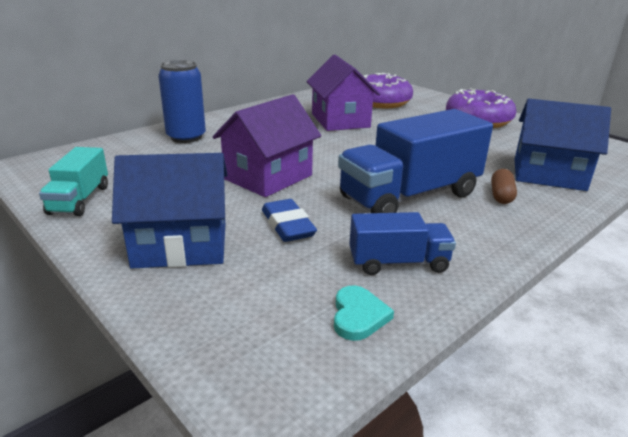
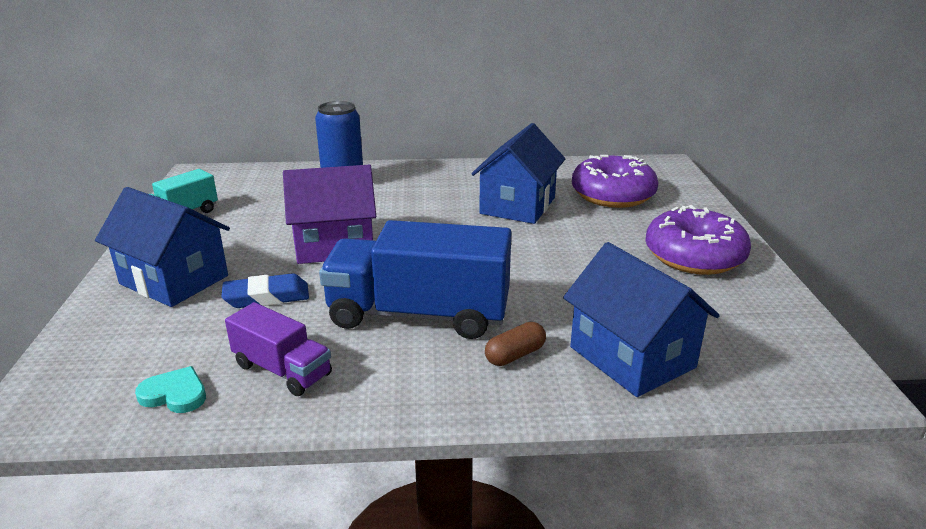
camera: 40 degrees right, 0 degrees up
(287, 225) = (267, 297): blue eraser -> blue eraser turned 60 degrees clockwise
(340, 120) = (517, 205): purple house -> blue house
(358, 316) = (175, 394): turquoise heart -> turquoise heart turned 120 degrees counterclockwise
(398, 263) = (282, 370): blue truck -> purple truck

